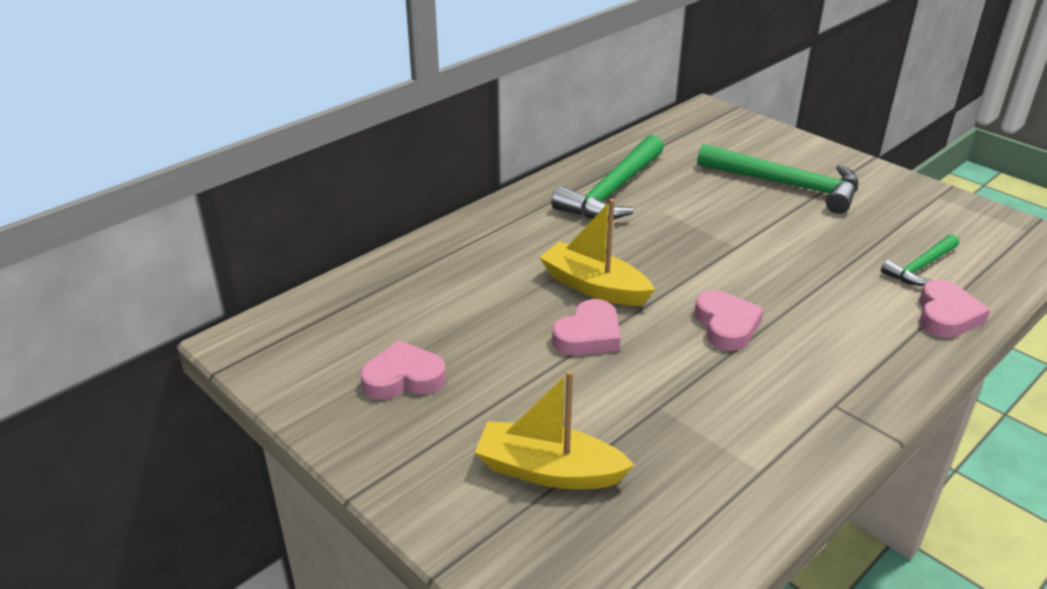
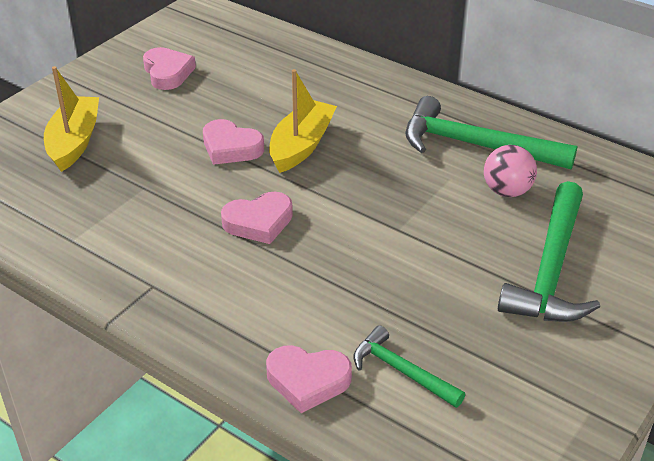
camera: 80 degrees right, 5 degrees up
(683, 187) = (507, 191): none -> pink ball

